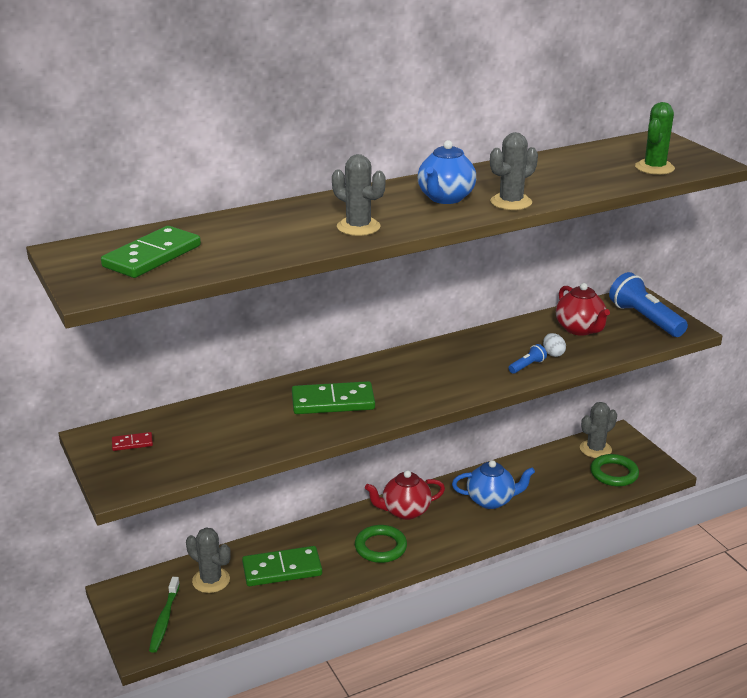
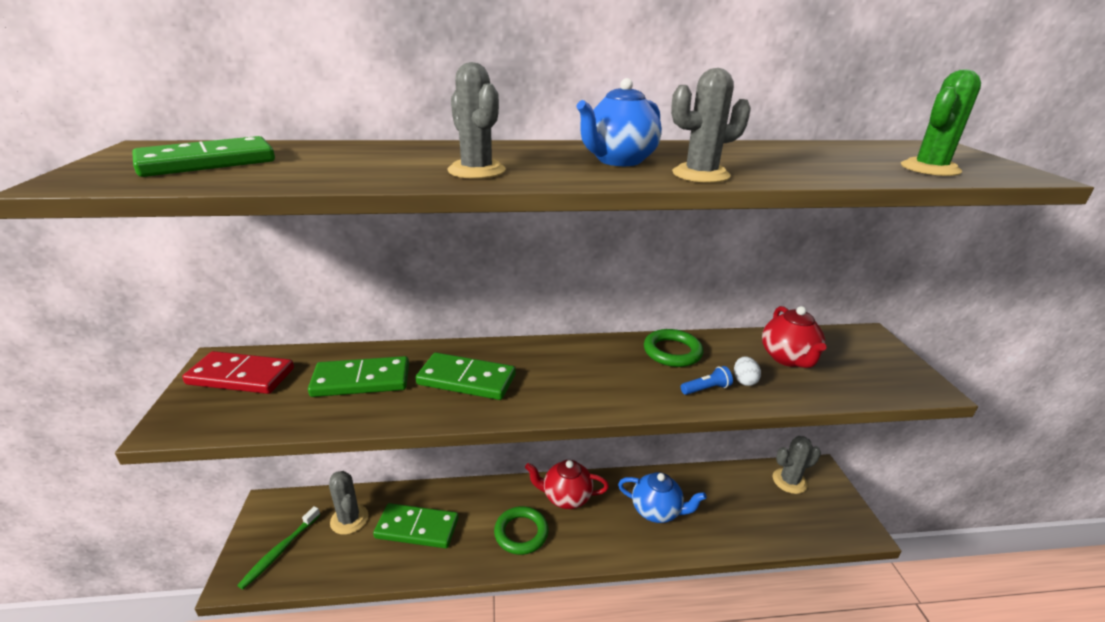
camera: 20 degrees right, 0 degrees up
(132, 443) = (241, 376): red domino -> red domino, size x2.16
(244, 422) = (361, 380): none -> green domino
(614, 473) = (802, 517): green ring -> green ring (672, 352)
(645, 319) = (874, 363): blue flashlight -> none

